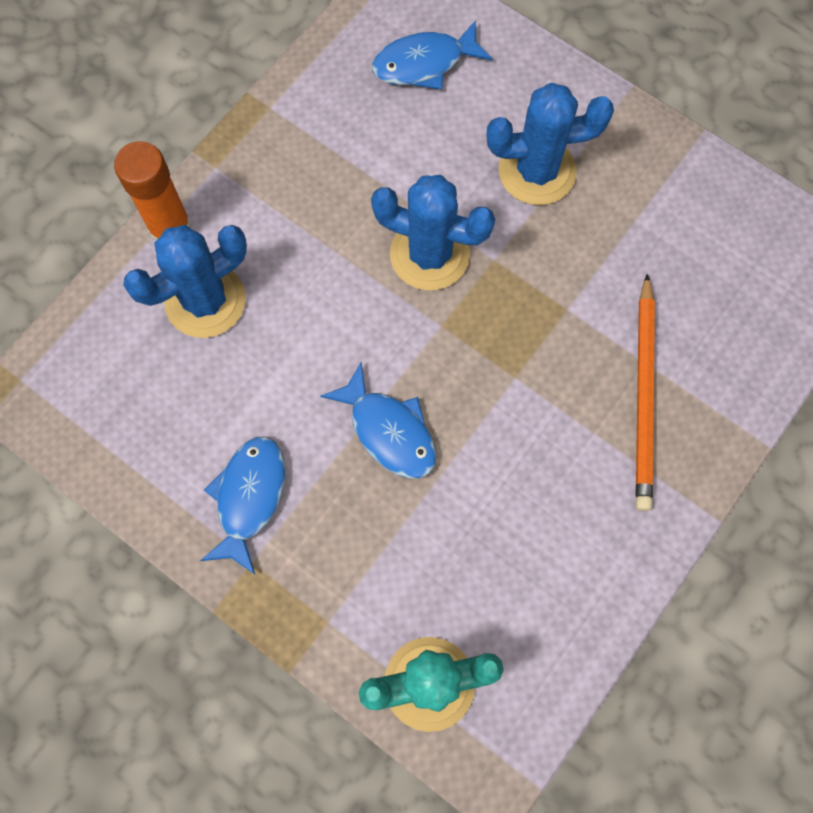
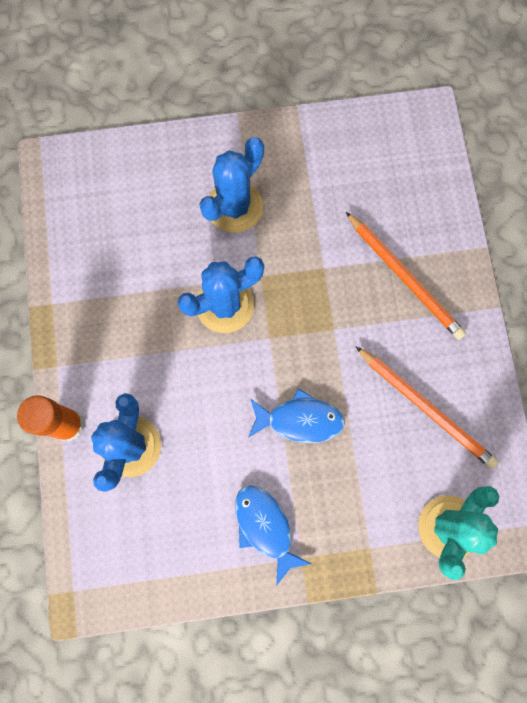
camera: 45 degrees left, 5 degrees up
(424, 63) = (113, 200): blue fish -> none
(530, 544) = (426, 408): none -> orange pencil

